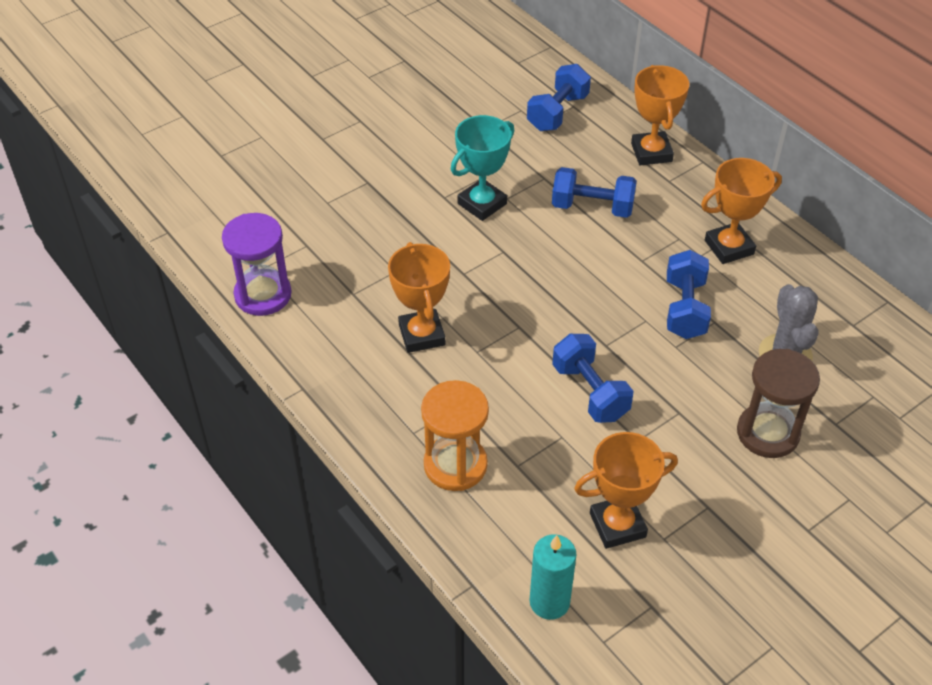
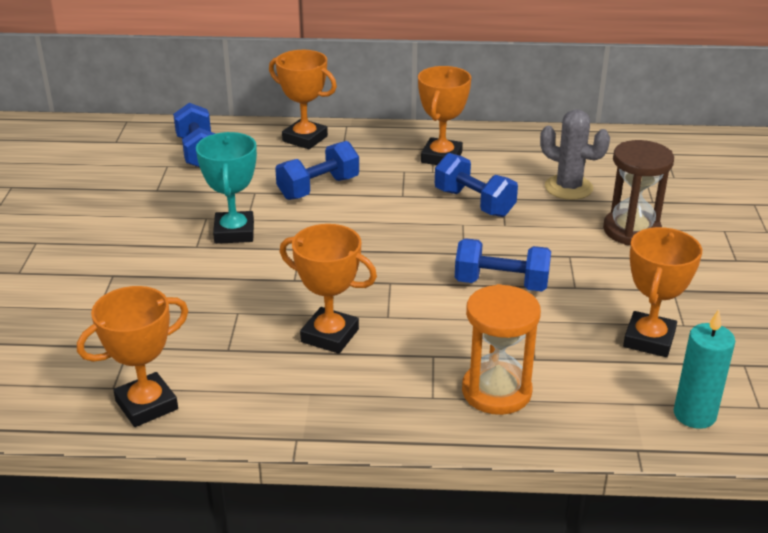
camera: 50 degrees left, 15 degrees down
(263, 295) = (146, 405): purple hourglass -> orange trophy

